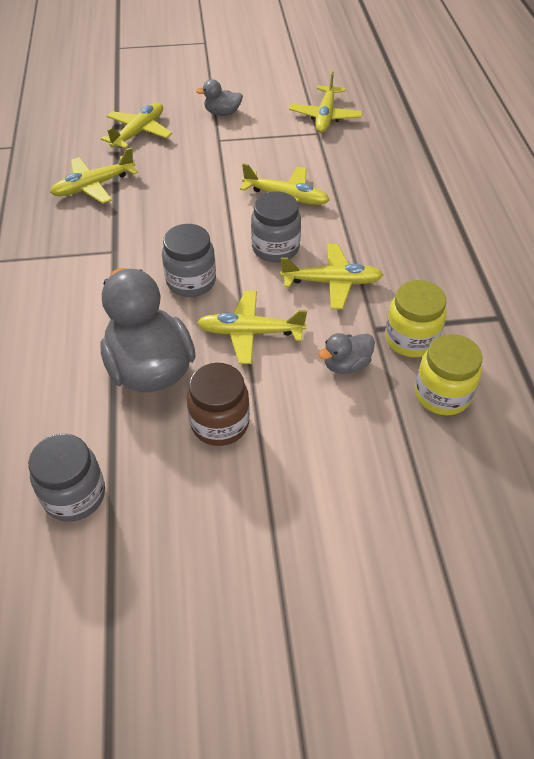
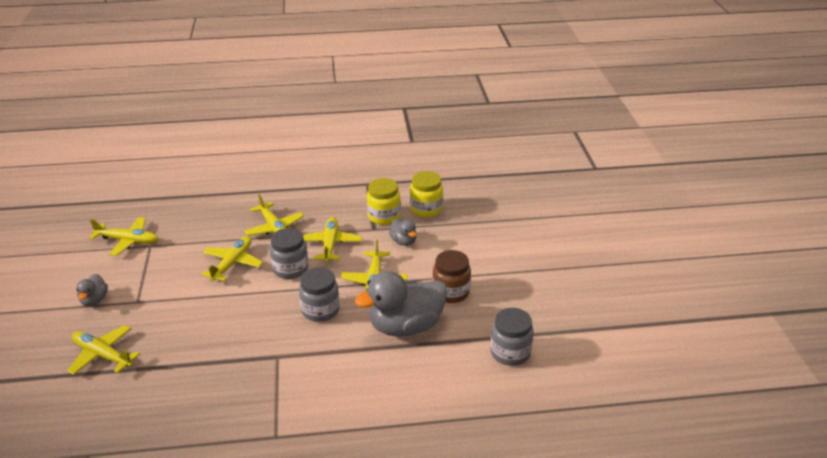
camera: 90 degrees left, 15 degrees down
(94, 186) = (181, 379): yellow plane -> yellow plane (274, 228)

